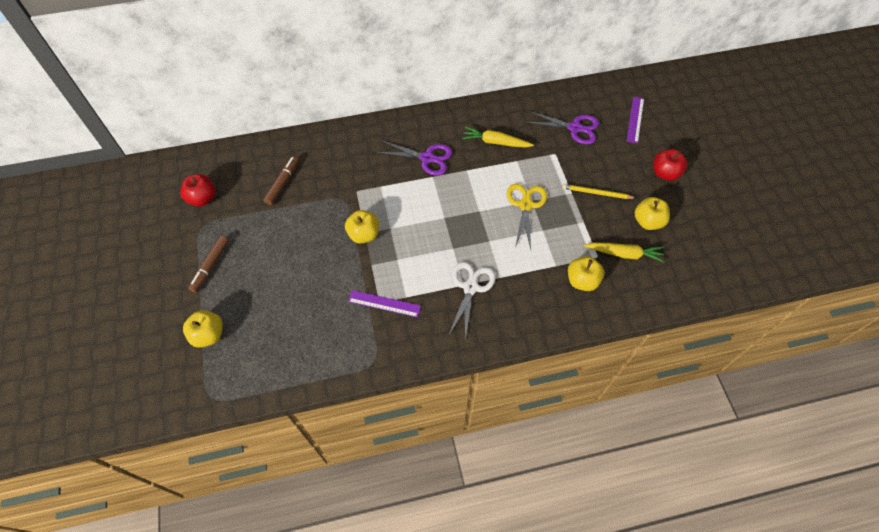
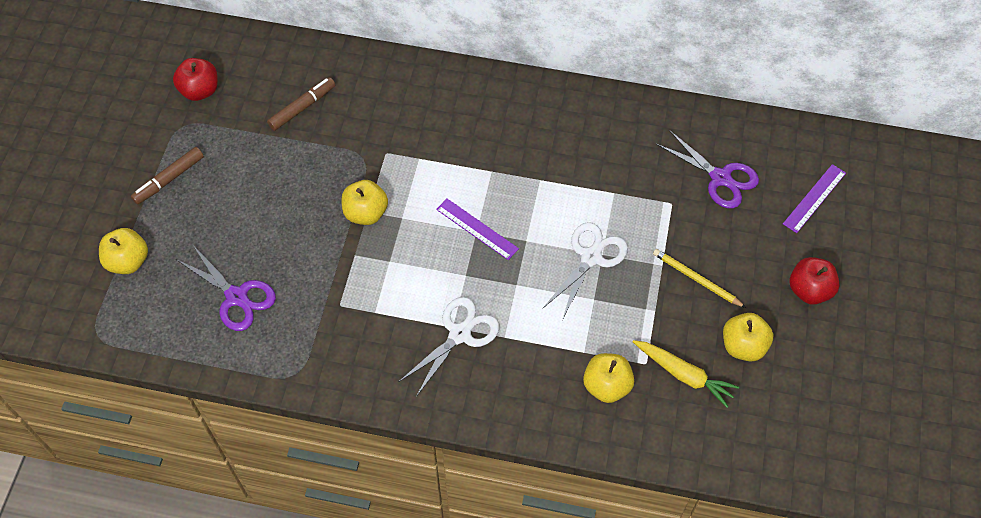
camera: 25 degrees right, 0 degrees up
(384, 303) = (345, 309): purple ruler -> purple ruler (477, 229)
(427, 158) = (498, 144): purple scissors -> purple scissors (237, 297)
(495, 142) = (600, 156): yellow carrot -> none
(525, 205) = (591, 257): yellow scissors -> white scissors

